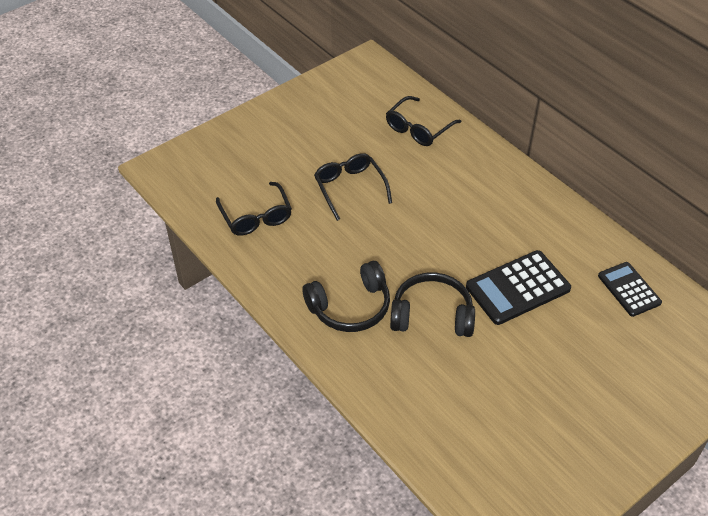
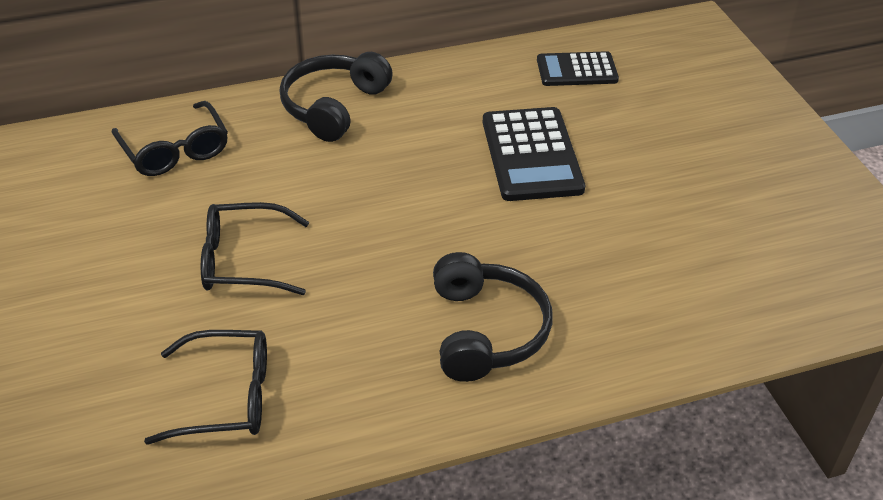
camera: 70 degrees left, 5 degrees down
(432, 315) = (540, 248): black headphones -> black headphones (333, 106)

